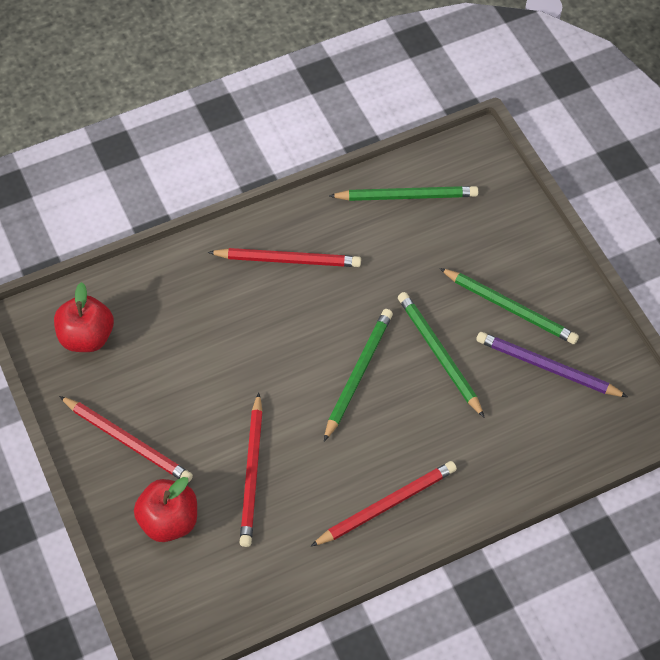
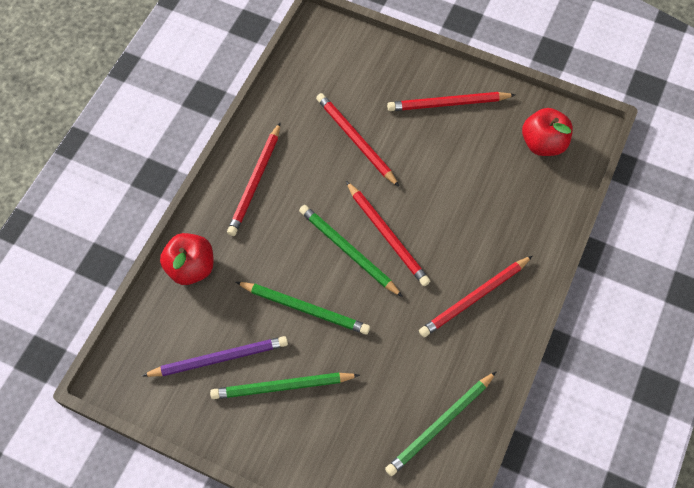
camera: 140 degrees right, 5 degrees up
(169, 520) = (377, 81): red apple -> red apple (191, 267)
(309, 362) = (387, 235): none -> red pencil
(357, 374) = (348, 251): green pencil -> green pencil turned 150 degrees clockwise

